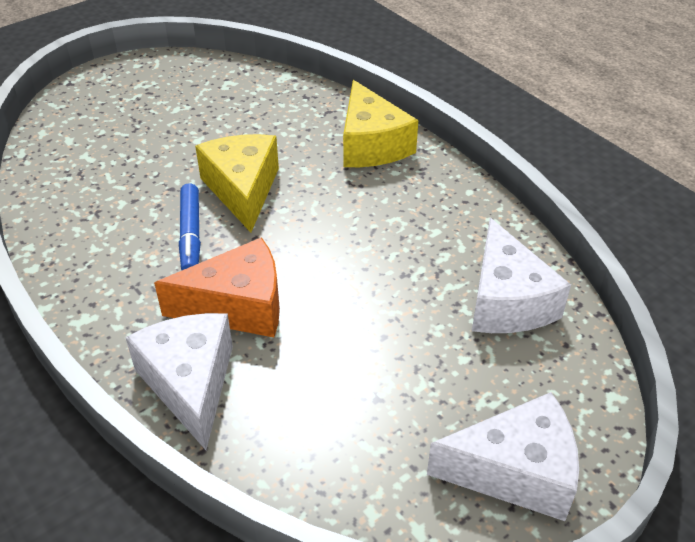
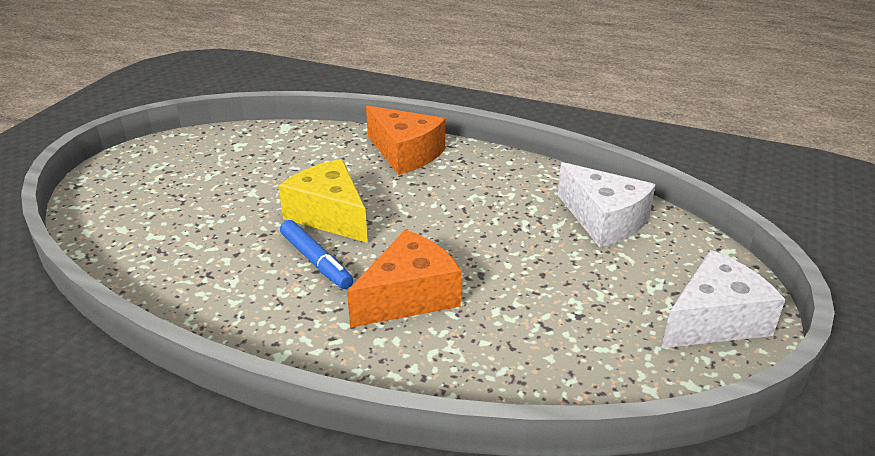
camera: 30 degrees left, 10 degrees down
(190, 384) = (425, 365): white cheese -> none
(371, 144) = (405, 153): yellow cheese -> orange cheese

